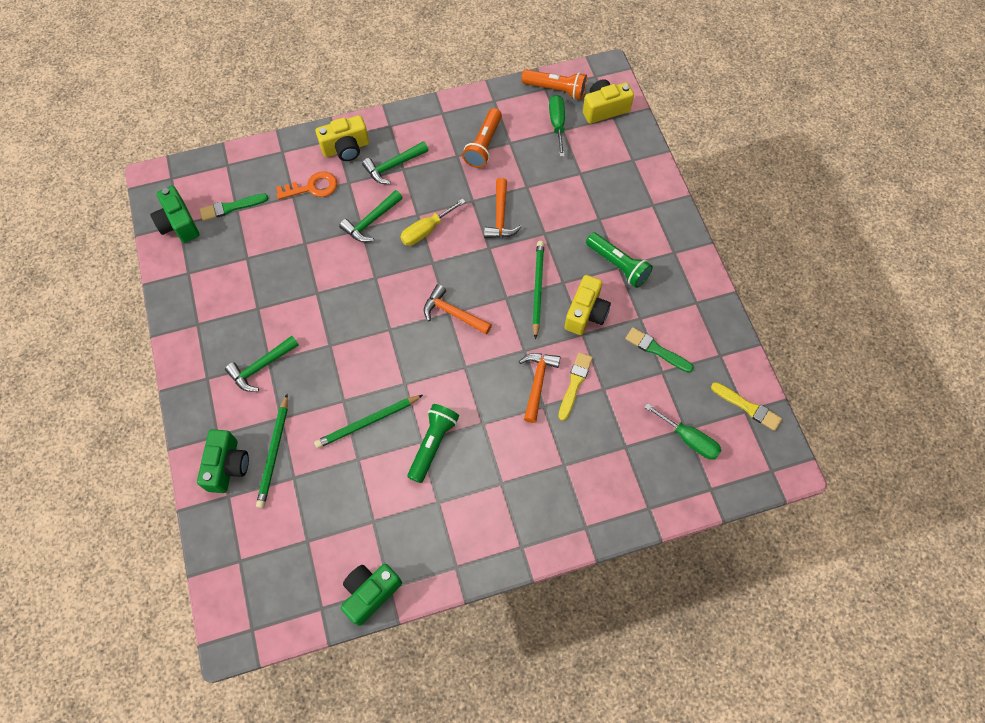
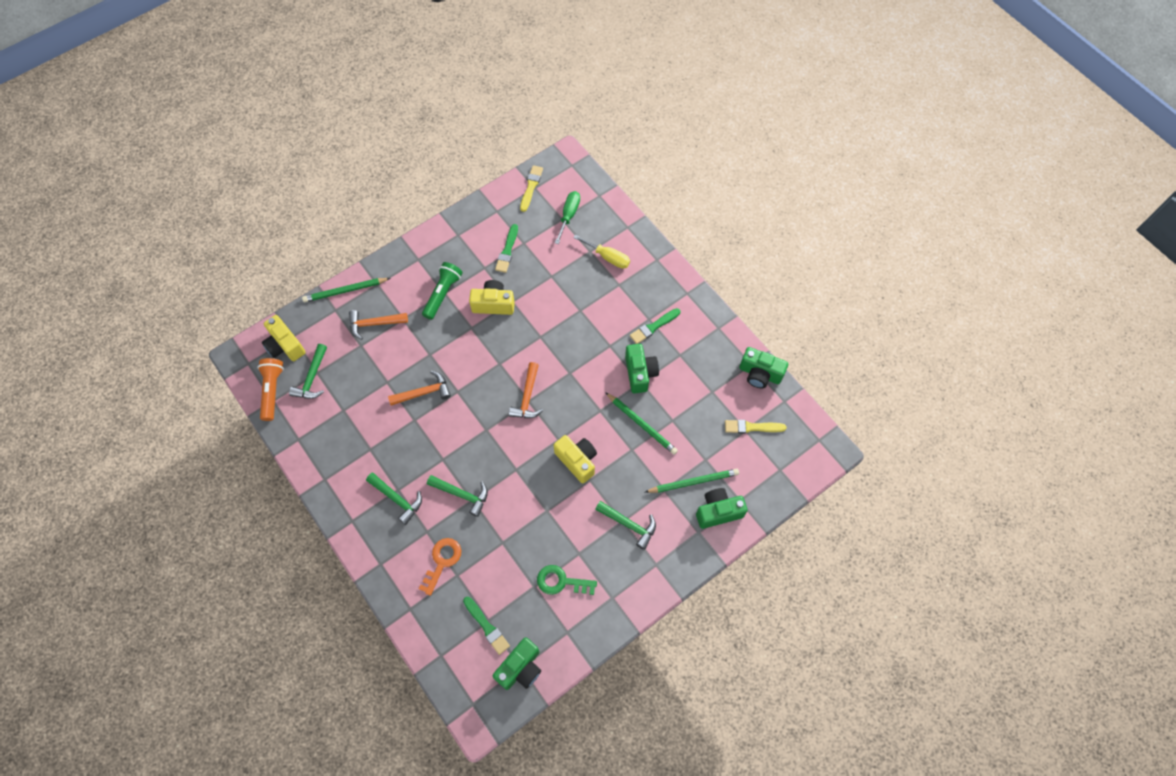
camera: 110 degrees left, 0 degrees up
(238, 283) = (561, 581): none -> green key
(312, 187) = (442, 561): orange key -> orange key turned 60 degrees clockwise
(346, 148) = (389, 550): yellow camera -> yellow camera (577, 461)
(426, 230) = (456, 446): yellow screwdriver -> yellow screwdriver (608, 257)
(432, 444) = (640, 373): green flashlight -> green camera
(484, 145) = (352, 430): orange flashlight -> none
(488, 485) = (654, 327): none -> green brush
(537, 289) = (483, 344): green pencil -> green pencil (345, 291)
(537, 382) = (563, 319): orange hammer -> orange hammer (374, 324)
(557, 124) = (312, 378): green screwdriver -> green hammer
(574, 384) = (555, 295): yellow brush -> yellow brush (752, 427)

